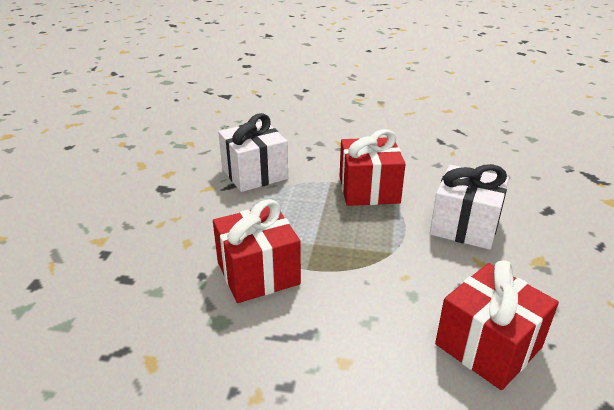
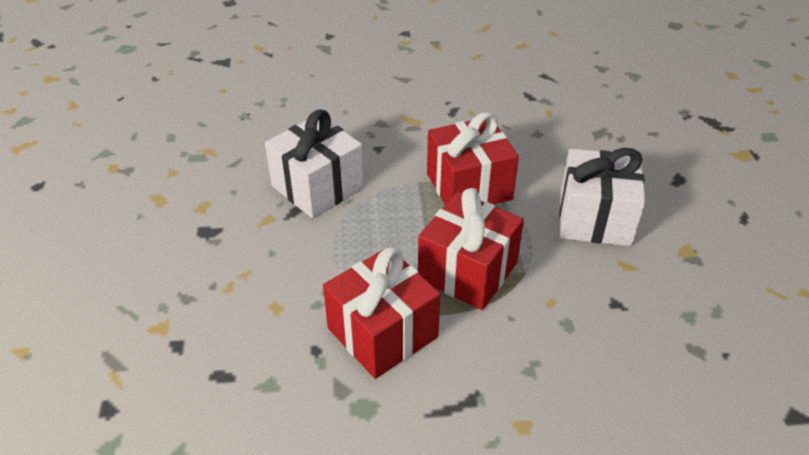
camera: 15 degrees left, 10 degrees up
(488, 346) = (664, 370): red gift -> red gift (467, 271)

